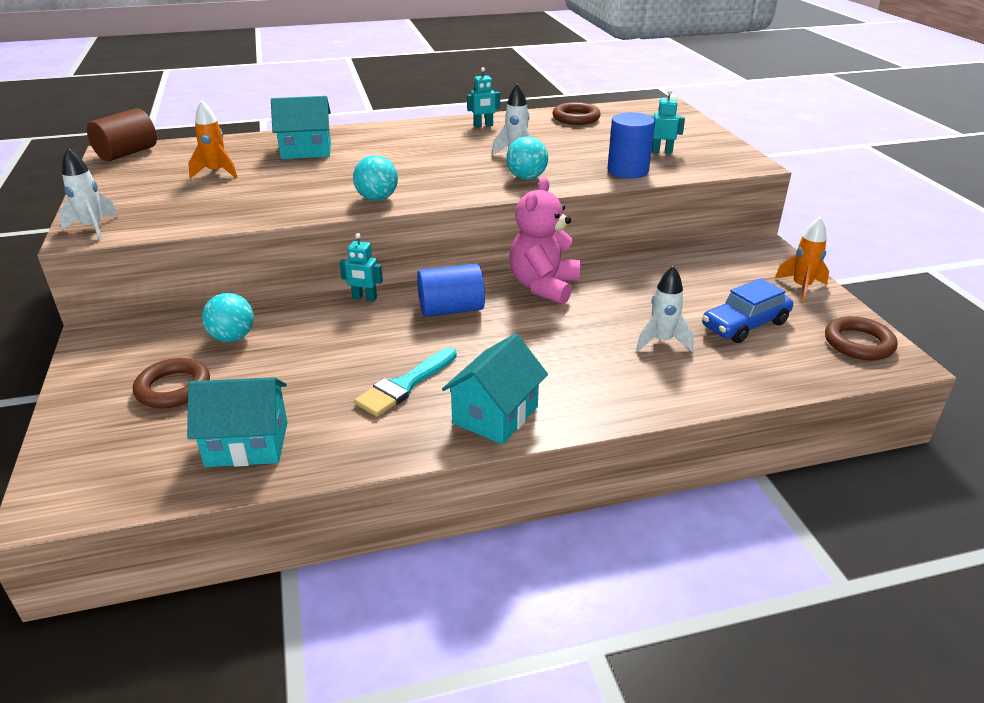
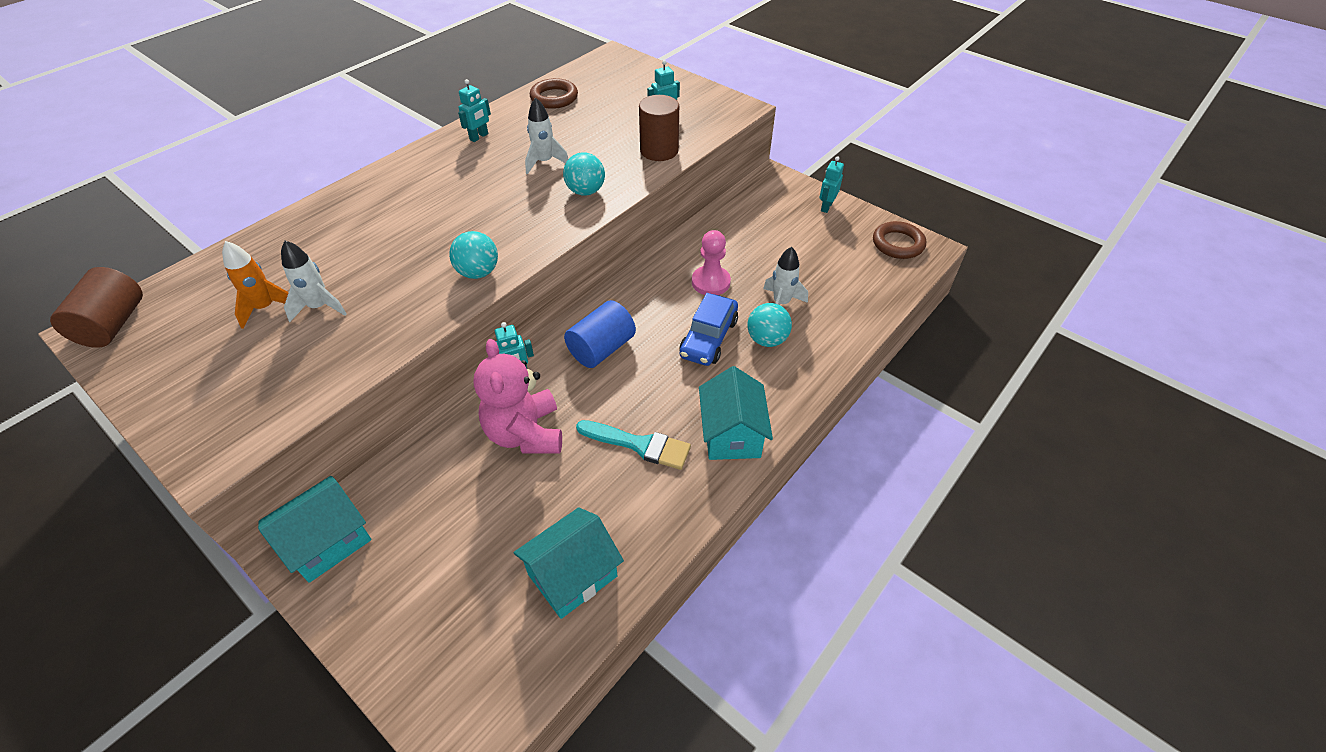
camera: 35 degrees left, 15 degrees up
(93, 228) = (213, 447): white rocket -> white rocket (319, 307)
(173, 388) = (443, 562): brown ring -> none
(232, 337) = (439, 478): turquoise ball -> turquoise ball (767, 340)
(306, 150) = (333, 237): turquoise house -> turquoise house (328, 541)
(404, 385) = (639, 445): turquoise brush -> turquoise brush turned 75 degrees counterclockwise
(543, 286) = (651, 289): pink teddy bear -> pink teddy bear (525, 433)
(606, 301) = (710, 282): none -> pink pawn
(627, 171) = (659, 150): blue cylinder -> brown cylinder
(745, 324) = (820, 260): blue car -> blue car (708, 338)
(801, 287) = (826, 207): orange rocket -> turquoise robot

